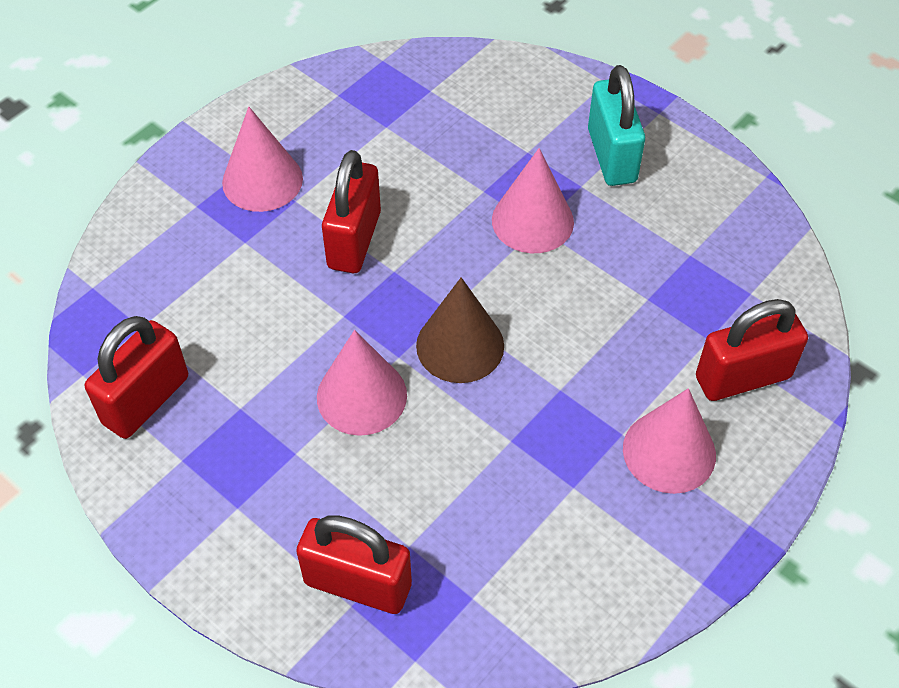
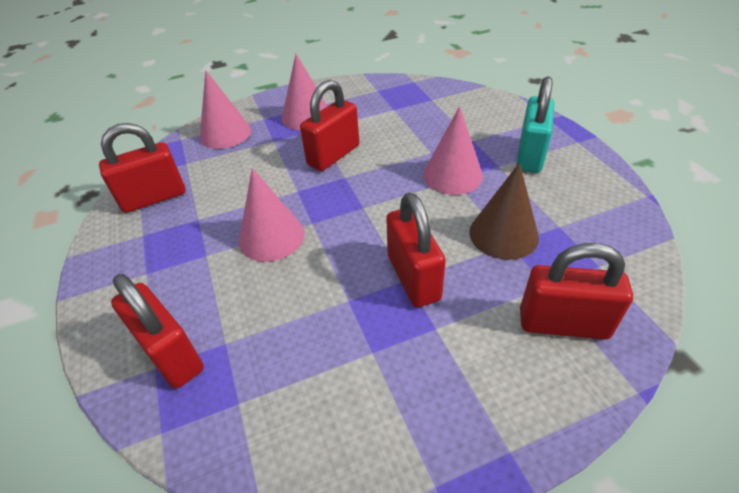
camera: 30 degrees right, 10 degrees down
(460, 345) = (355, 229): brown cone -> brown cone (503, 234)
(566, 384) = (413, 277): none -> red padlock
(669, 451) = (467, 357): pink cone -> pink cone (225, 133)

